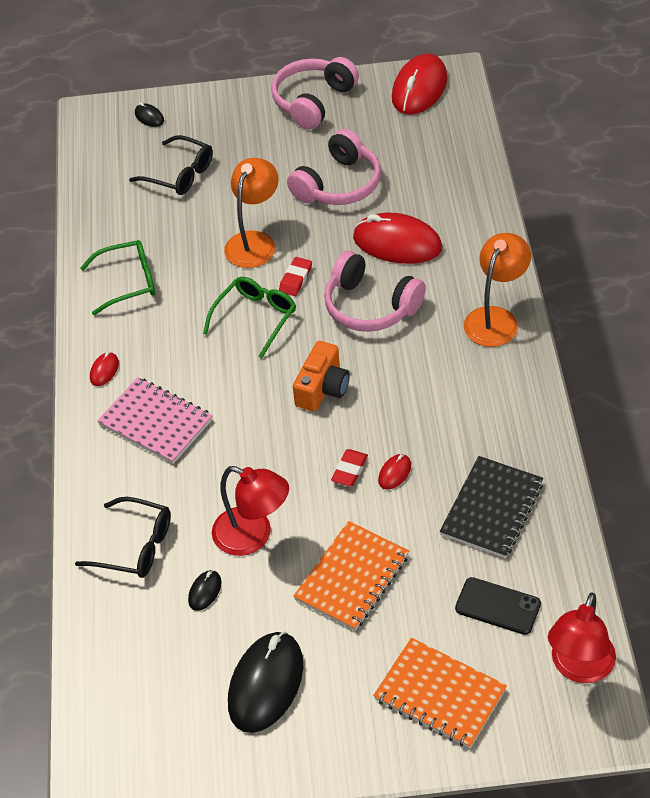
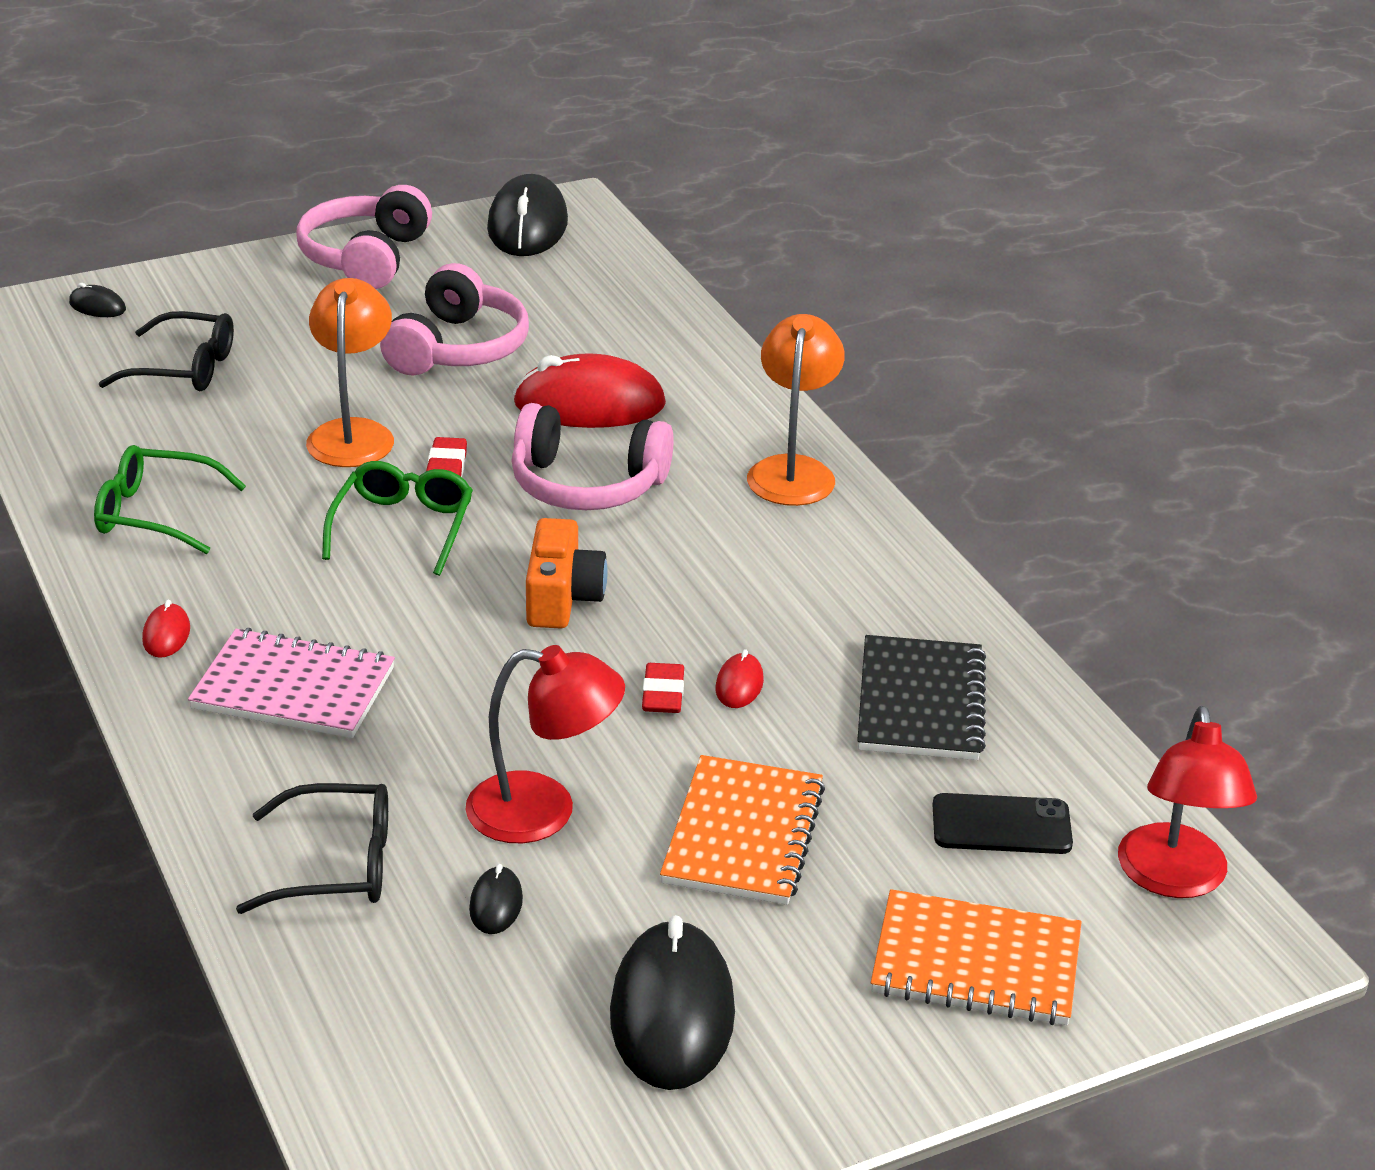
camera: 25 degrees left, 15 degrees down
(128, 282) = (156, 513): green glasses -> green glasses turned 135 degrees counterclockwise
(419, 89) = (527, 226): red mouse -> black mouse

